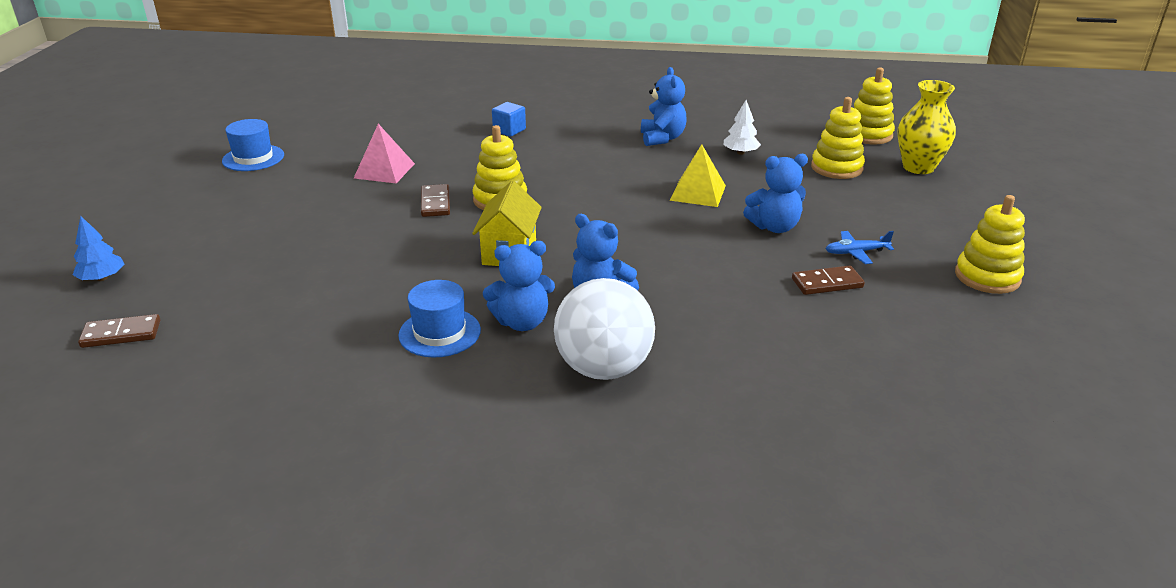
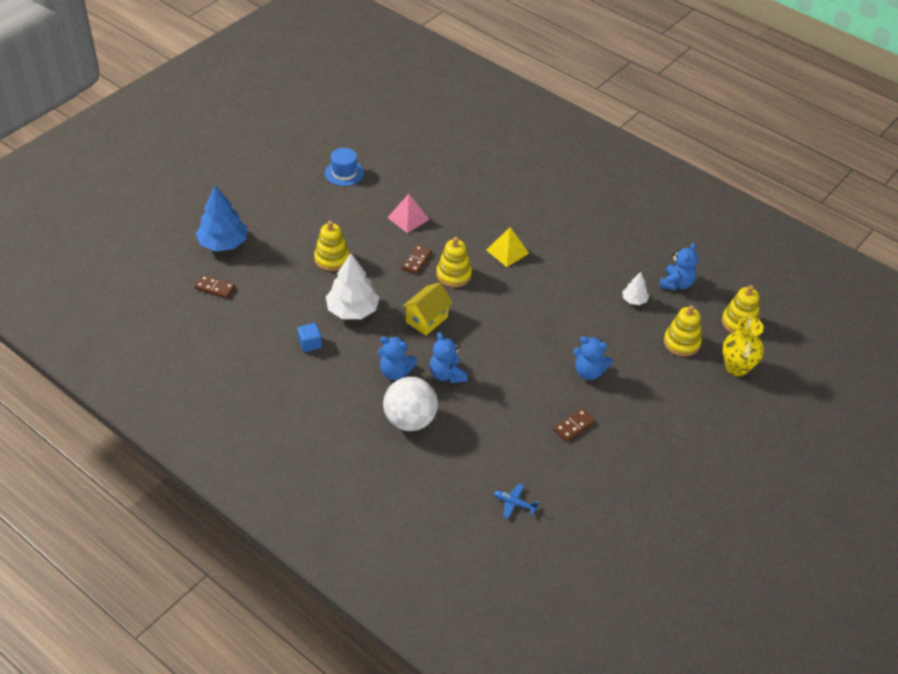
camera: 30 degrees right, 15 degrees up
(102, 278) = (223, 243): blue tree -> blue tree, size x1.95
(388, 279) = (352, 310): none -> white tree
(439, 333) = (352, 359): blue hat -> none
(509, 130) = (508, 212): blue cube -> blue cube (310, 344)
(662, 138) = (597, 263): blue teddy bear -> blue teddy bear (676, 284)
(698, 192) = (572, 323): yellow pyramid -> yellow pyramid (507, 251)
(827, 283) = (574, 426): brown domino -> brown domino turned 60 degrees counterclockwise
(856, 252) = (614, 414): blue plane -> blue plane (514, 503)
(987, 277) = (669, 468): yellow stacking toy -> yellow stacking toy (332, 259)

